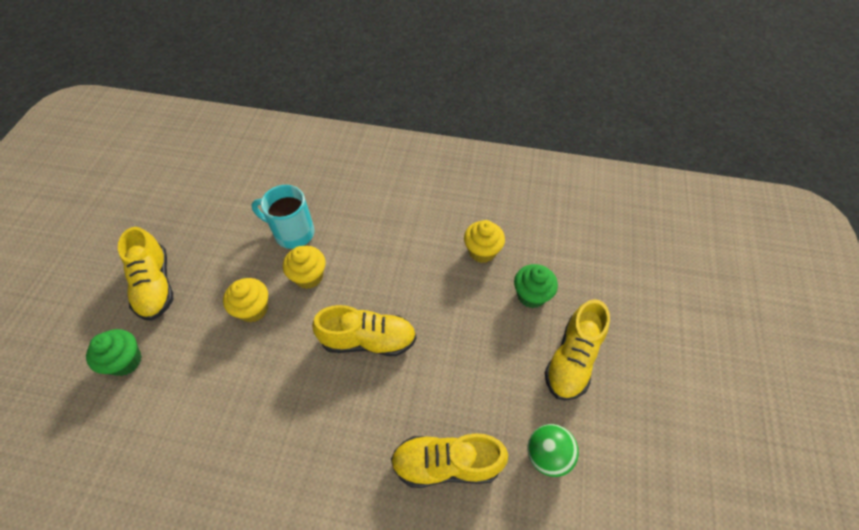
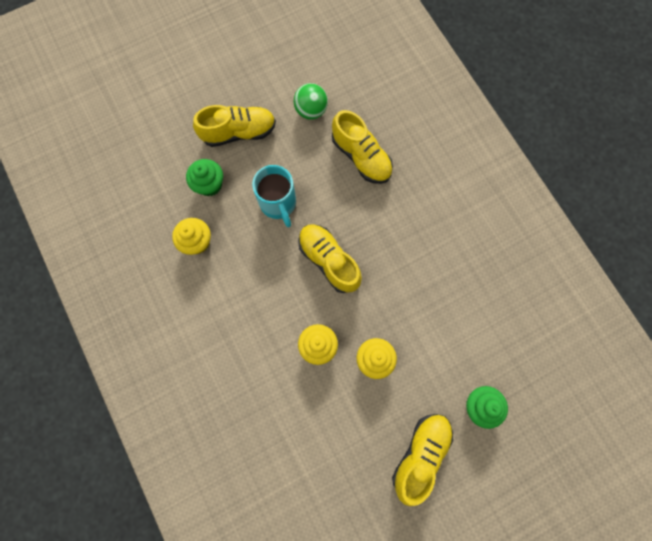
camera: 130 degrees left, 20 degrees up
(293, 233) = (293, 396): turquoise mug -> turquoise mug (278, 204)

